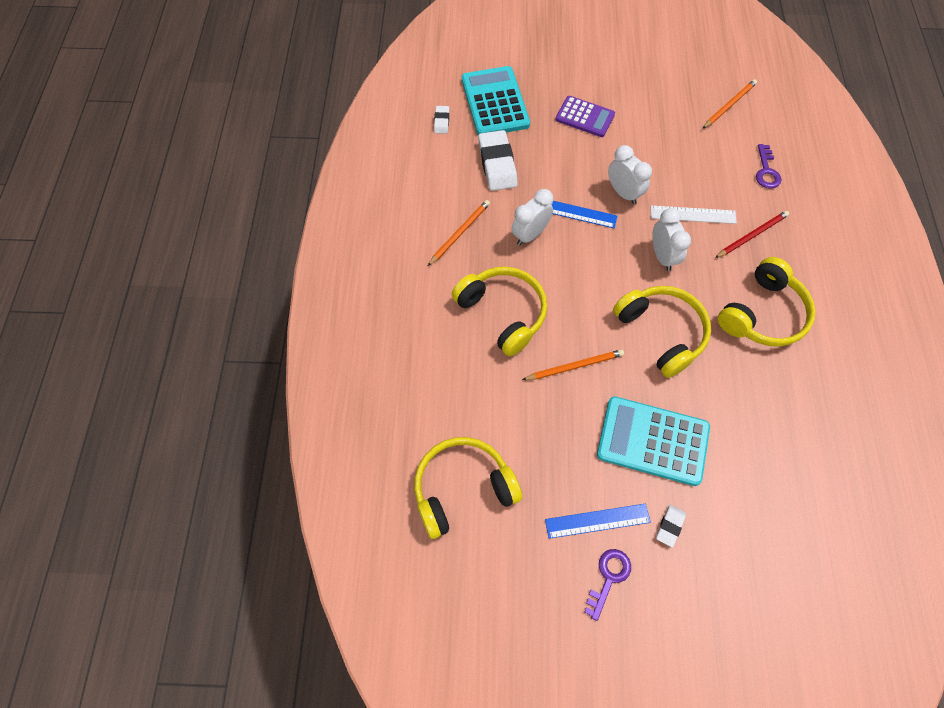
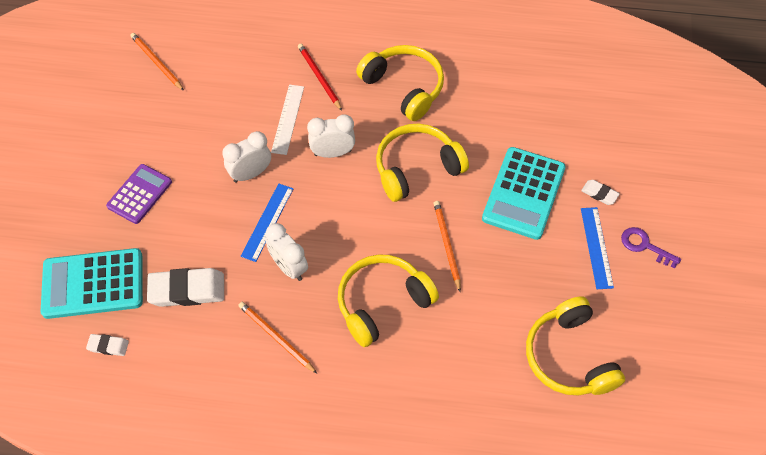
camera: 85 degrees left, 5 degrees down
(766, 171) = (246, 50): purple key -> none

